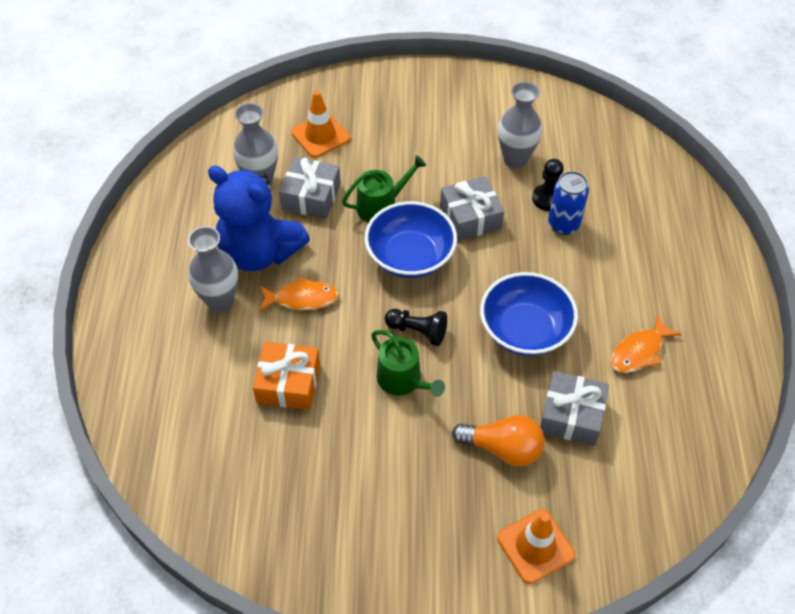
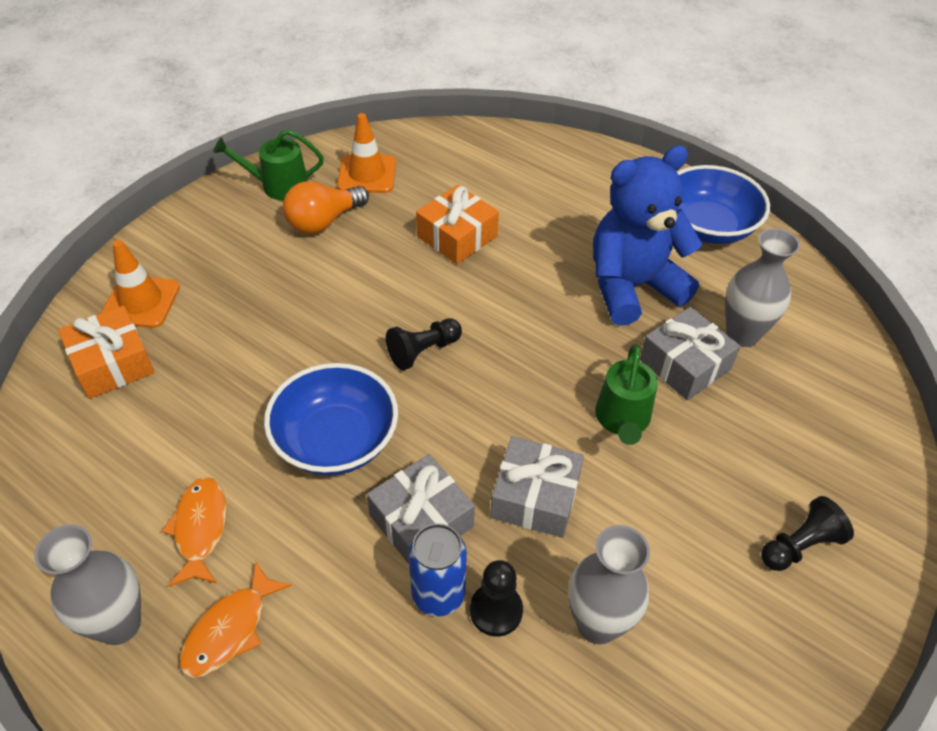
camera: 125 degrees right, 5 degrees down
(220, 301) = (591, 235): grey vase -> grey vase (119, 624)
(302, 298) = (544, 289): orange fish -> orange fish (230, 629)
(320, 135) = (789, 426): orange traffic cone -> orange traffic cone (367, 174)
(399, 107) = (800, 546): none -> black pawn
(403, 380) = (381, 309): green watering can -> green watering can (279, 186)
(410, 256) = (524, 402): blue bowl -> blue bowl (707, 227)
(502, 448) = (240, 336): orange light bulb -> orange light bulb (324, 221)
(571, 415) = (208, 410): grey gift -> grey gift (421, 521)
(597, 509) = (112, 363): none -> orange gift

